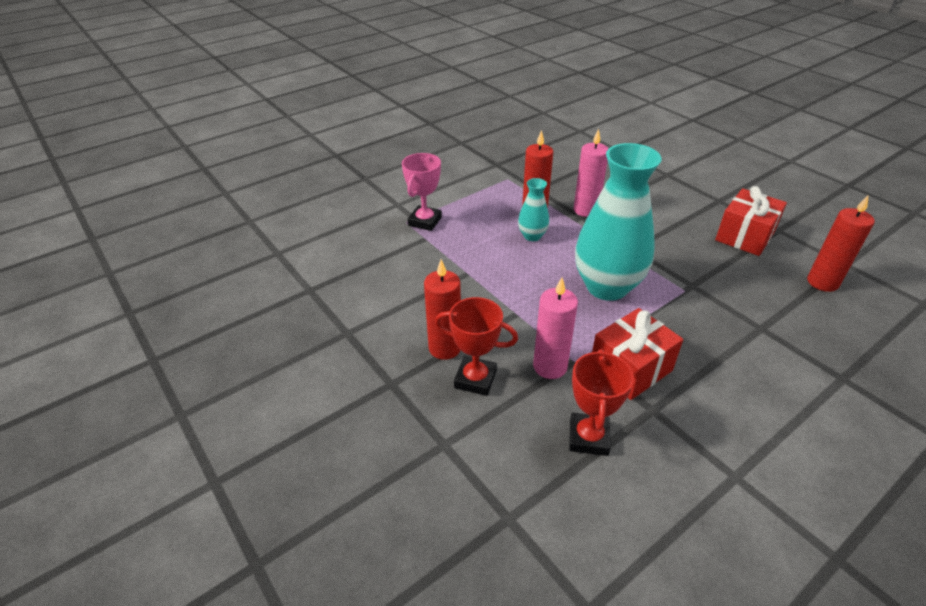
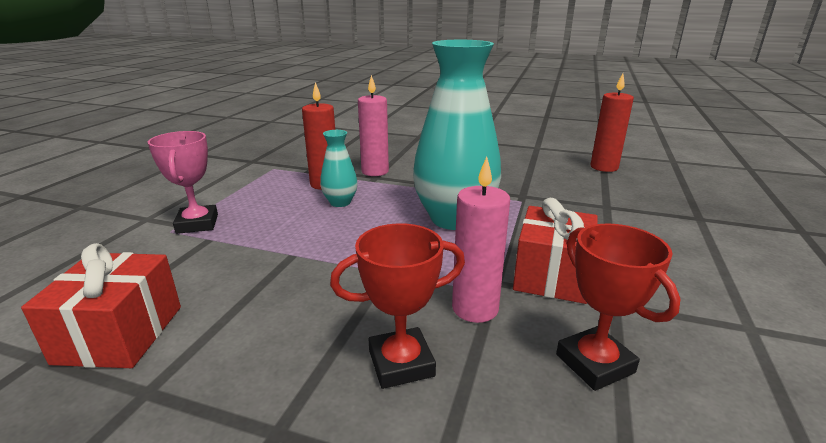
camera: 35 degrees left, 15 degrees down
(445, 348) = (327, 344): red candle -> none
(744, 236) = (520, 156): red gift -> red gift (120, 334)

